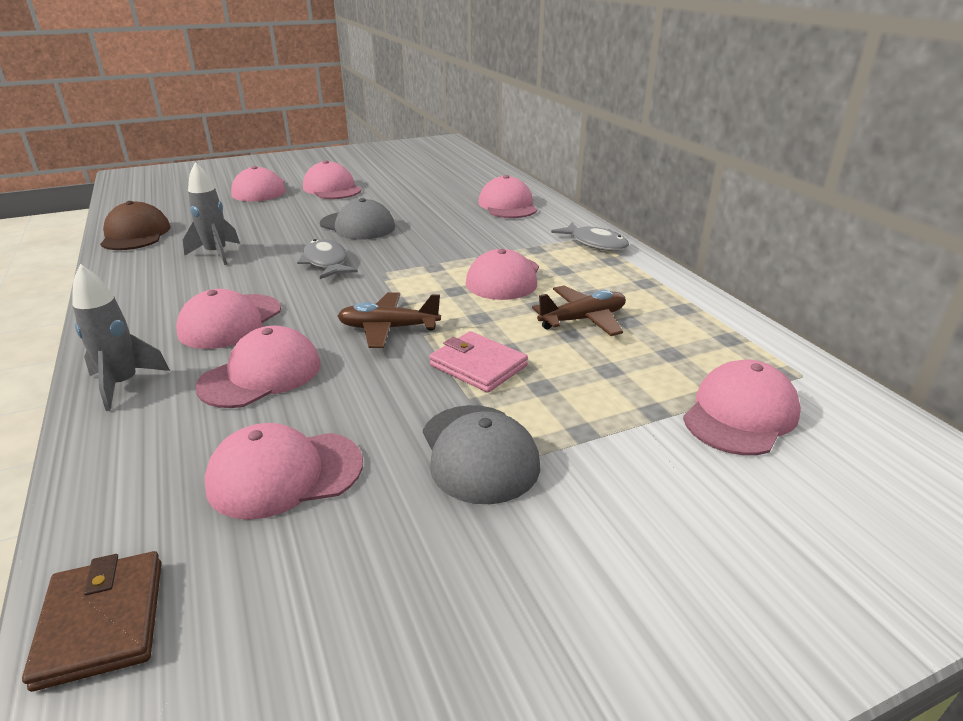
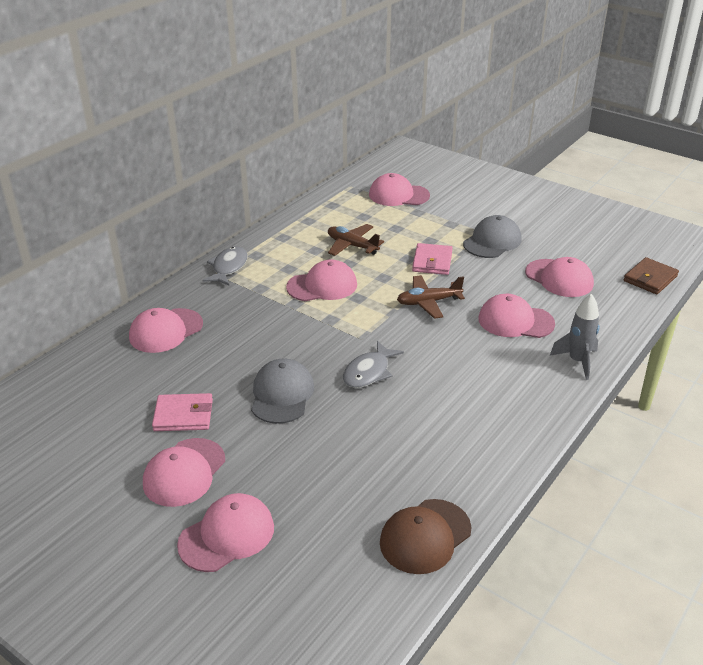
camera: 120 degrees left, 5 degrees up
(216, 254) = (410, 443): grey rocket -> none
(230, 321) = (486, 365): pink cap -> none
(388, 328) = (428, 302): brown plane -> brown plane turned 105 degrees clockwise
(389, 196) = (183, 415): none -> pink wallet

